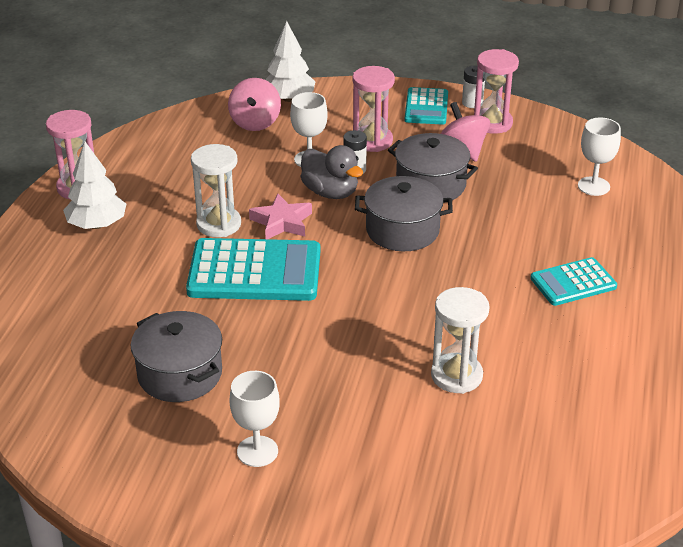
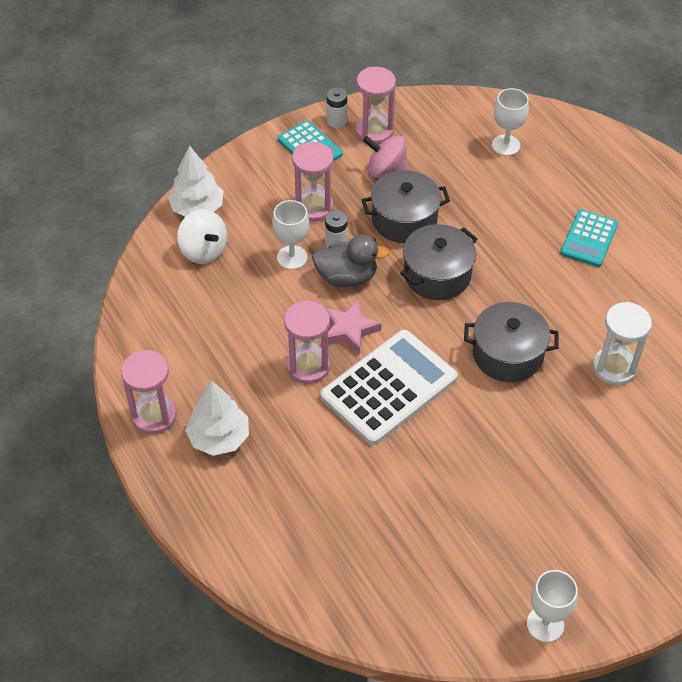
camera: 45 degrees left, 15 degrees up
(180, 374) = (455, 511): grey pot -> grey pot (507, 354)
(219, 224) = (308, 366): white hourglass -> pink hourglass
(255, 122) = (203, 250): pink spinning top -> white spinning top
(255, 271) = (388, 387): turquoise calculator -> white calculator
(257, 451) = (578, 525): white goblet -> white goblet (545, 624)

